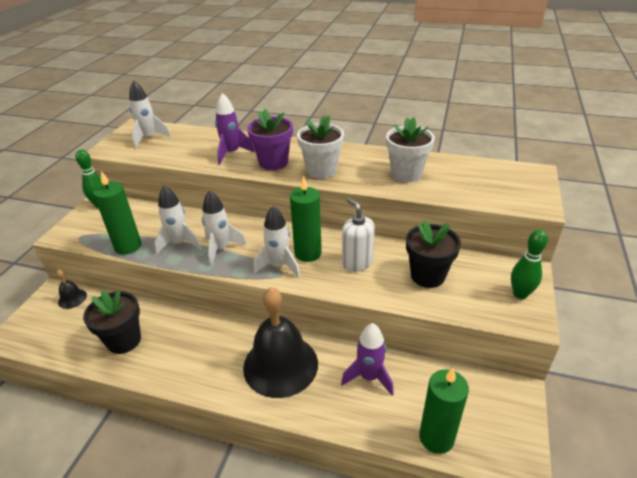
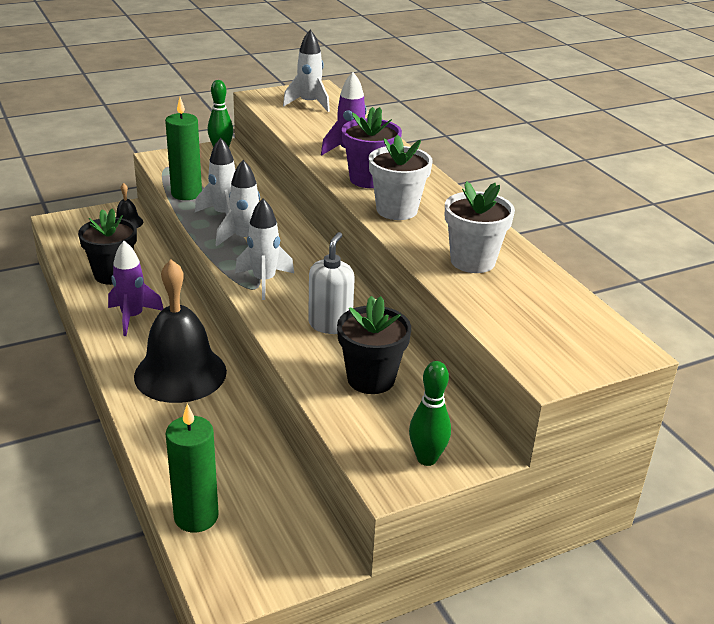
camera: 45 degrees right, 5 degrees down
(308, 253) = (304, 289): green candle -> none
(369, 377) = (226, 437): purple rocket -> purple rocket (132, 317)

